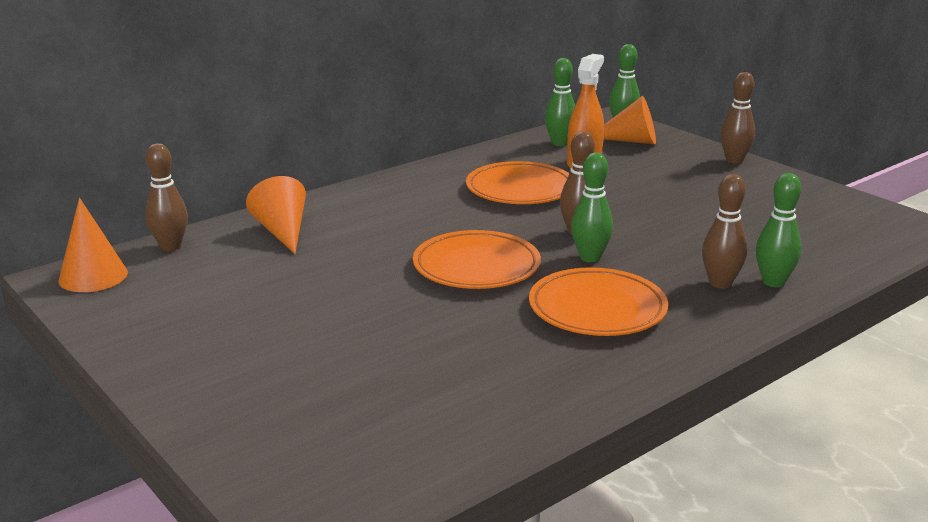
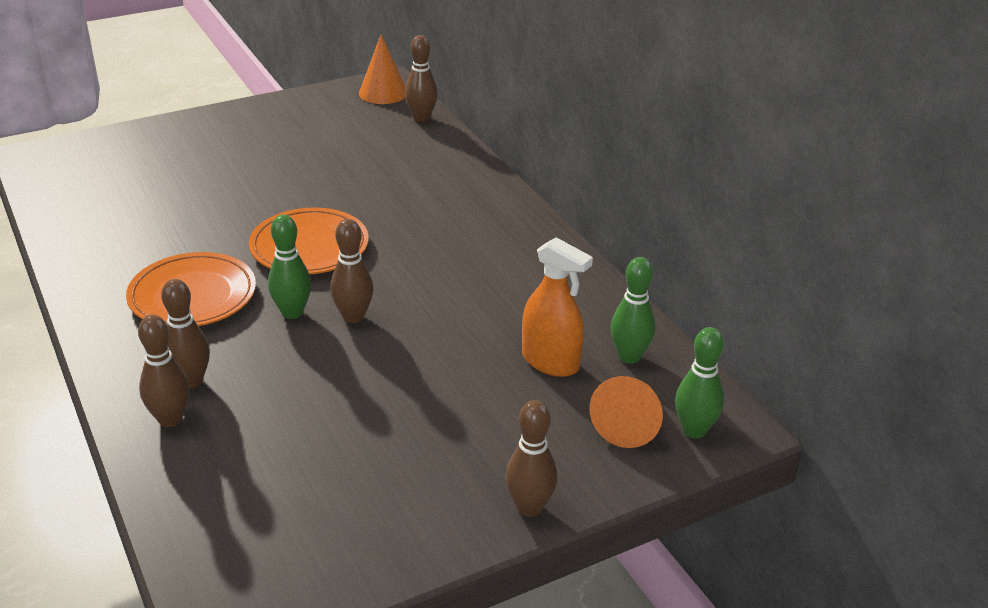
camera: 100 degrees right, 10 degrees up
(282, 232) = (429, 163): orange cone -> none
(520, 189) = (481, 300): orange plate -> none
(773, 282) = (170, 419): green bowling pin -> brown bowling pin

